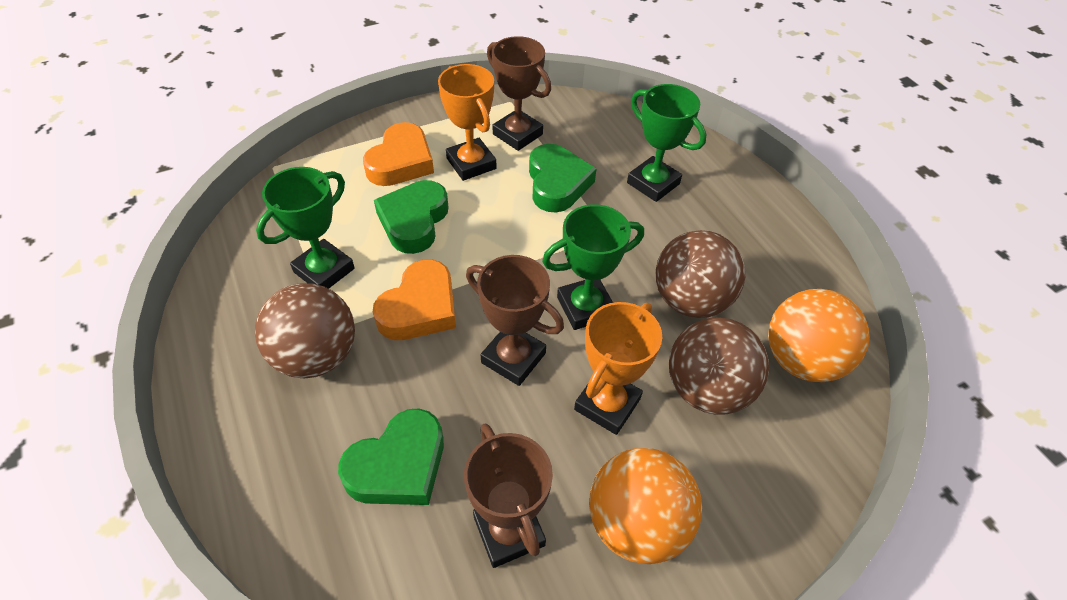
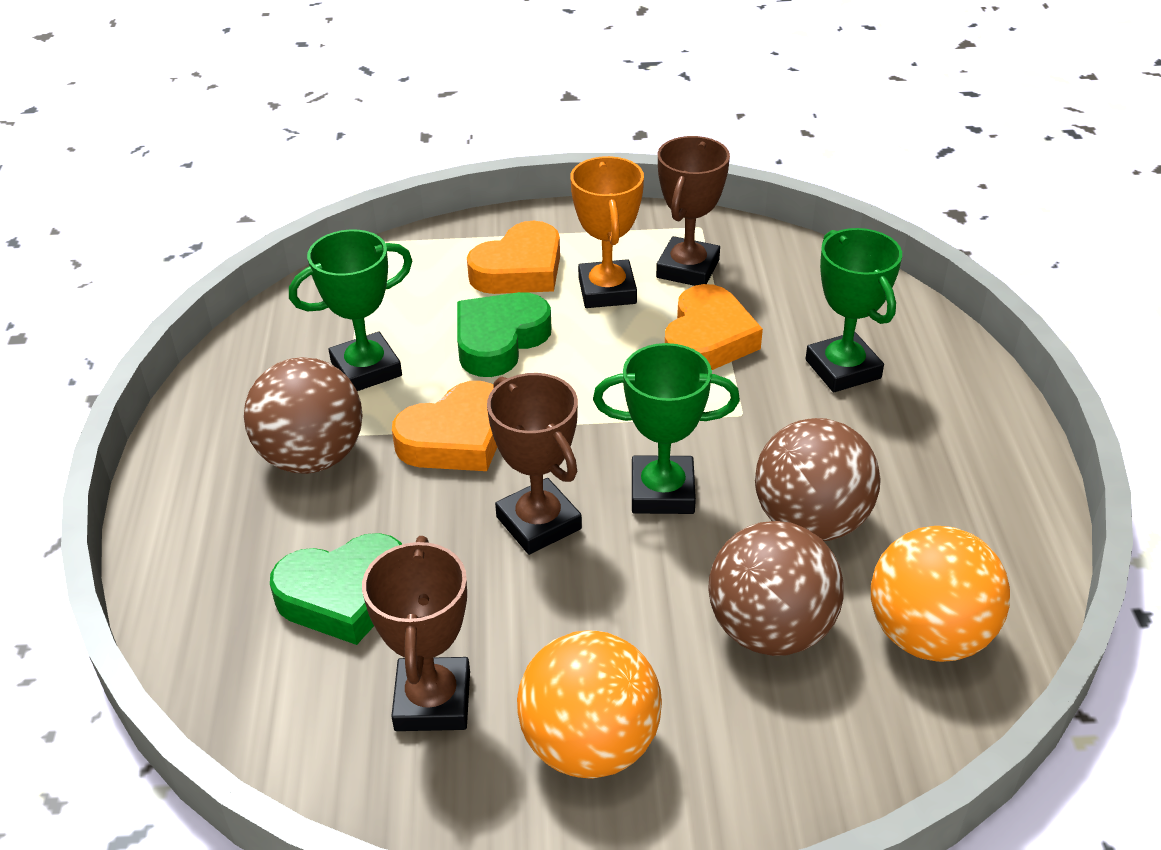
camera: 25 degrees right, 10 degrees down
(517, 134) = (688, 269): brown trophy -> brown trophy turned 45 degrees clockwise
(557, 183) = (707, 339): green heart -> orange heart
(607, 404) = (628, 607): orange trophy -> none

